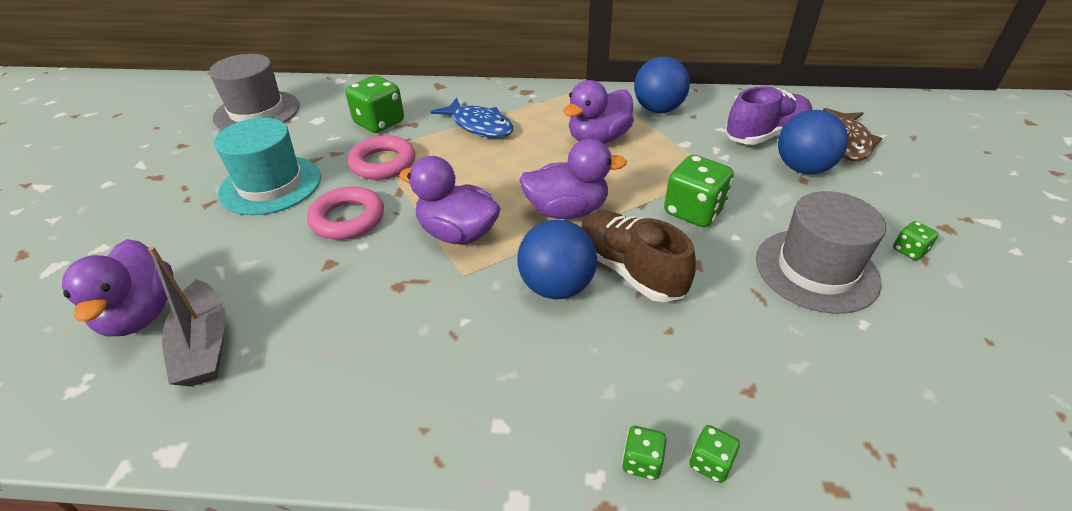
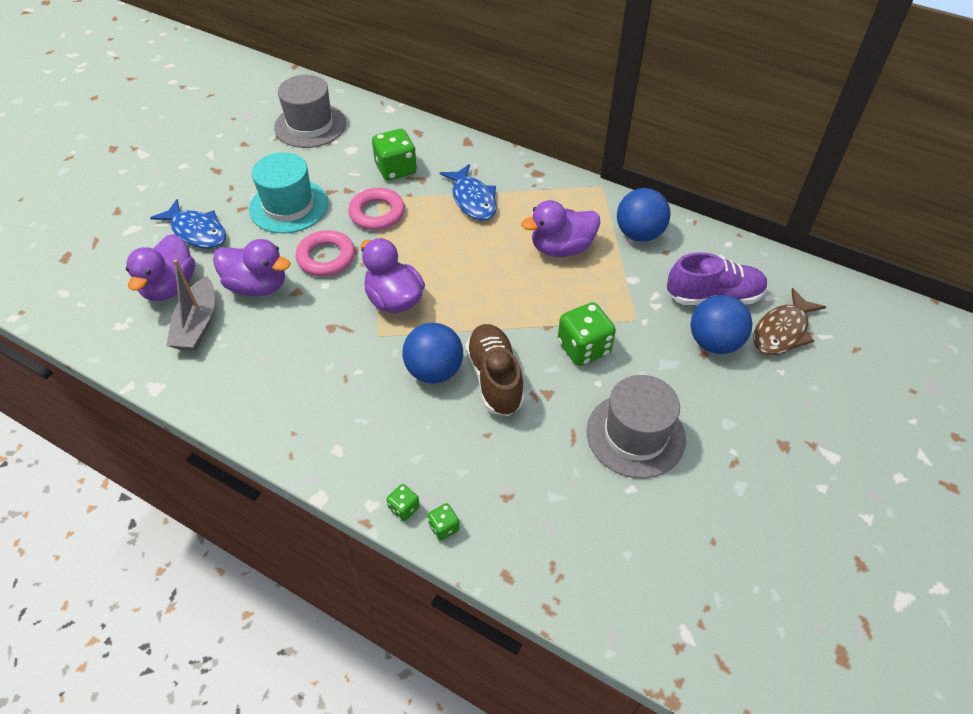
camera: 25 degrees right, 10 degrees up
(156, 242) = (197, 231): none -> blue fish
(567, 210) = (486, 310): purple duck -> purple duck (257, 286)
(909, 251) = (728, 450): green dice -> none

